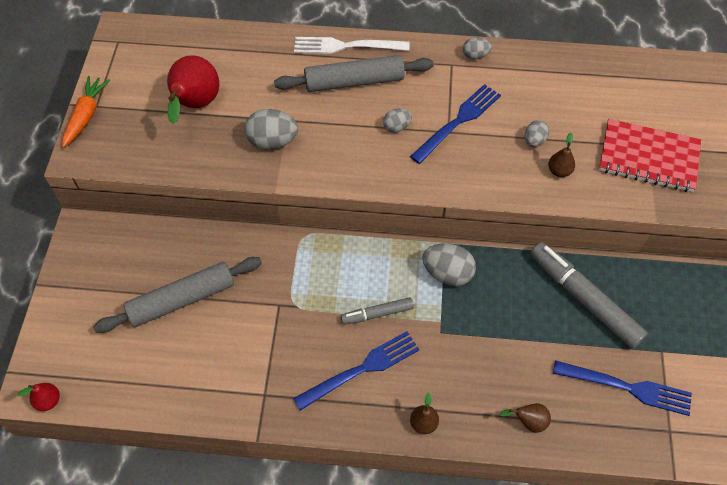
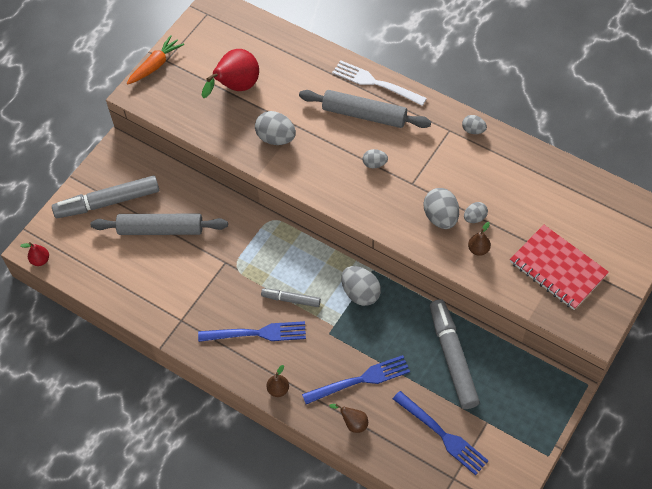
camera: 30 degrees right, 0 degrees up
(101, 295) = (108, 202): none -> grey marker
(458, 121) = (425, 178): blue fork -> blue fork (360, 380)
(500, 154) = (440, 217): none -> grey egg

